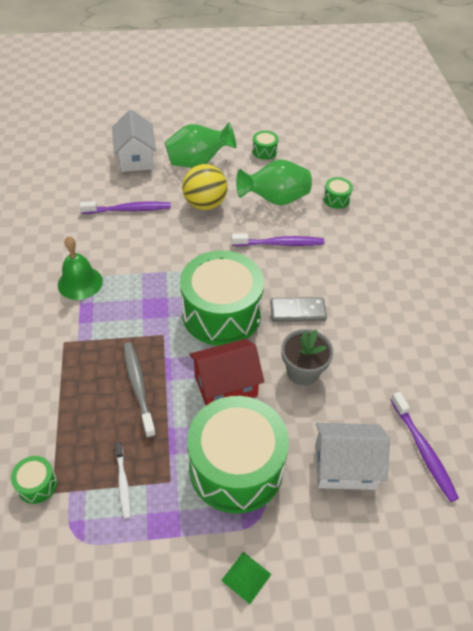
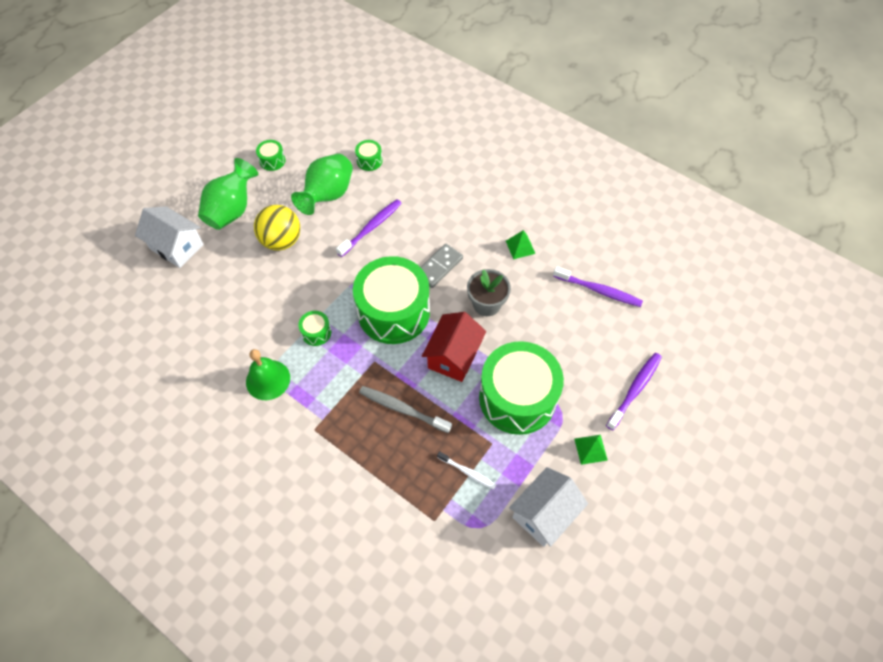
camera: 45 degrees left, 10 degrees up
(37, 484) = (419, 526): green drum -> green drum (316, 332)
(128, 210) = (228, 294): purple toothbrush -> purple toothbrush (635, 389)
(344, 466) = (571, 339): white house -> white house (544, 513)
(388, 353) = (520, 247): none -> green pyramid

